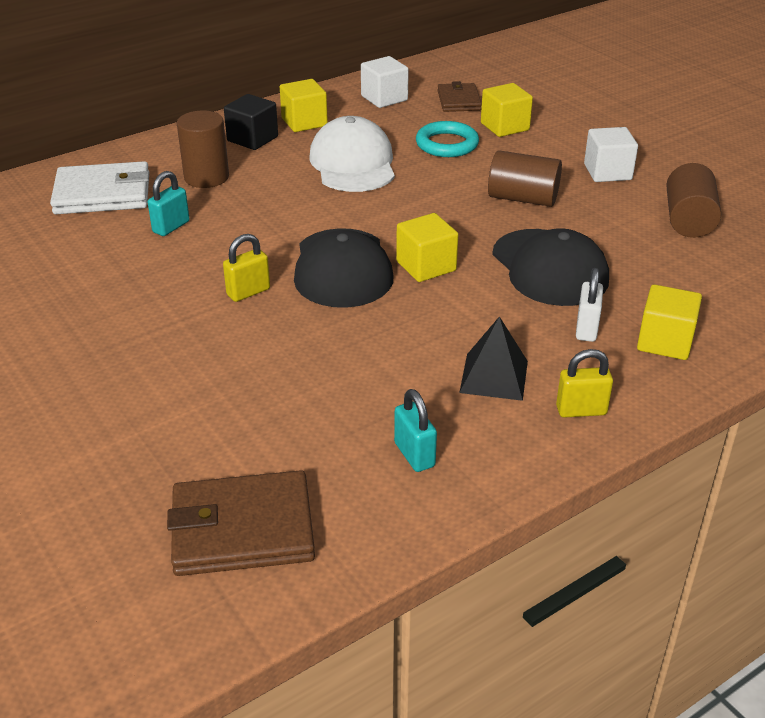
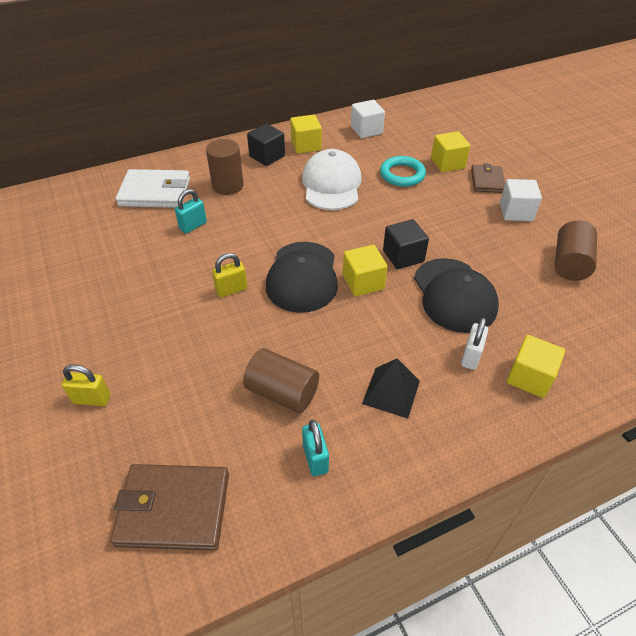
camera: 10 degrees right, 10 degrees up
(459, 101) = (419, 137): brown wallet -> brown wallet (487, 181)
(472, 233) = (403, 256): none -> black cube
(523, 198) = (447, 229): brown cylinder -> brown cylinder (282, 392)
(581, 410) = (451, 435): yellow padlock -> yellow padlock (92, 399)

